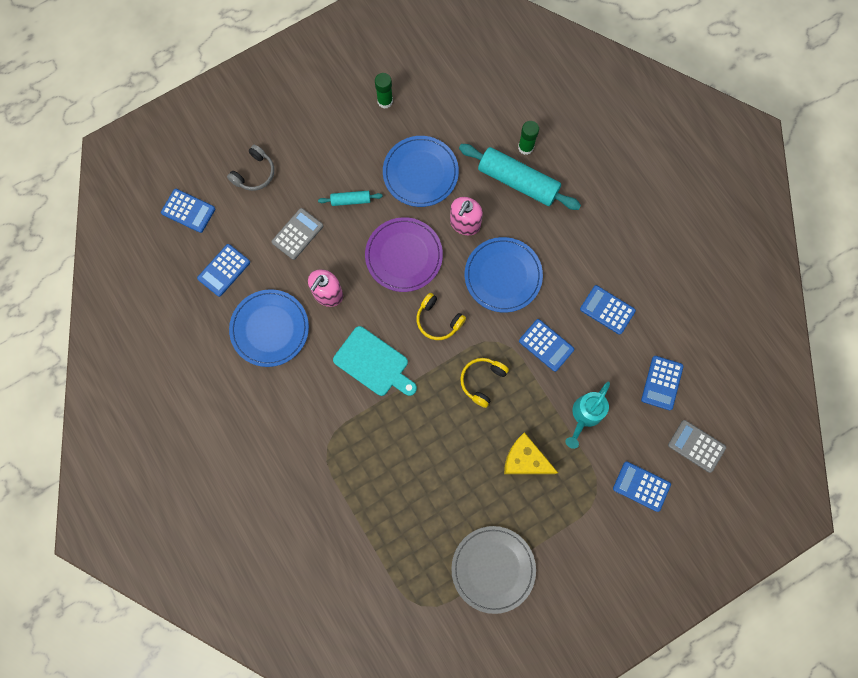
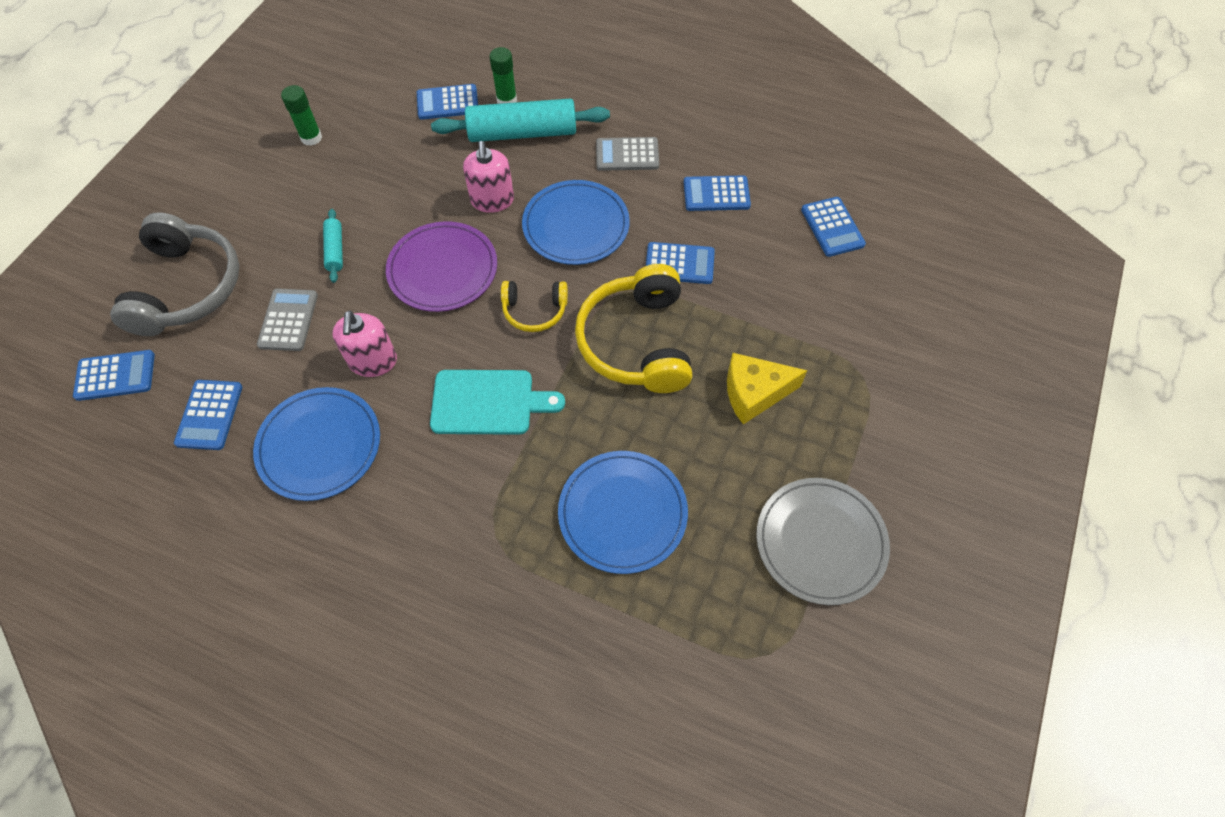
camera: 35 degrees left, 15 degrees down
(254, 173) = (187, 288): grey headphones -> grey headphones, size x1.89
(350, 200) = (335, 250): turquoise rolling pin -> turquoise rolling pin turned 60 degrees counterclockwise
(420, 173) = (403, 181): blue plate -> blue plate (622, 513)
(482, 381) = (636, 342): yellow headphones -> yellow headphones, size x1.89
(585, 415) = (781, 306): turquoise watering can -> none
(641, 486) = (903, 338): blue calculator -> blue calculator (447, 103)
(696, 446) = (921, 264): grey calculator -> grey calculator (627, 155)

